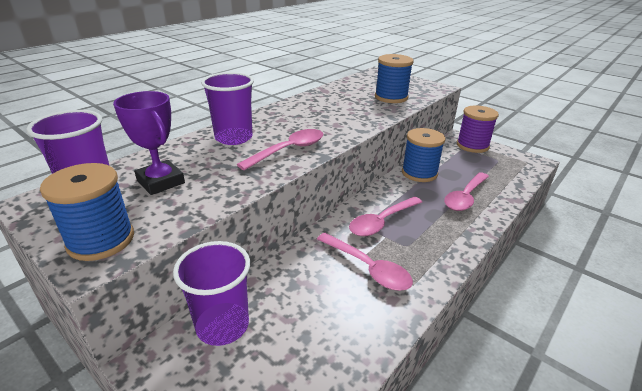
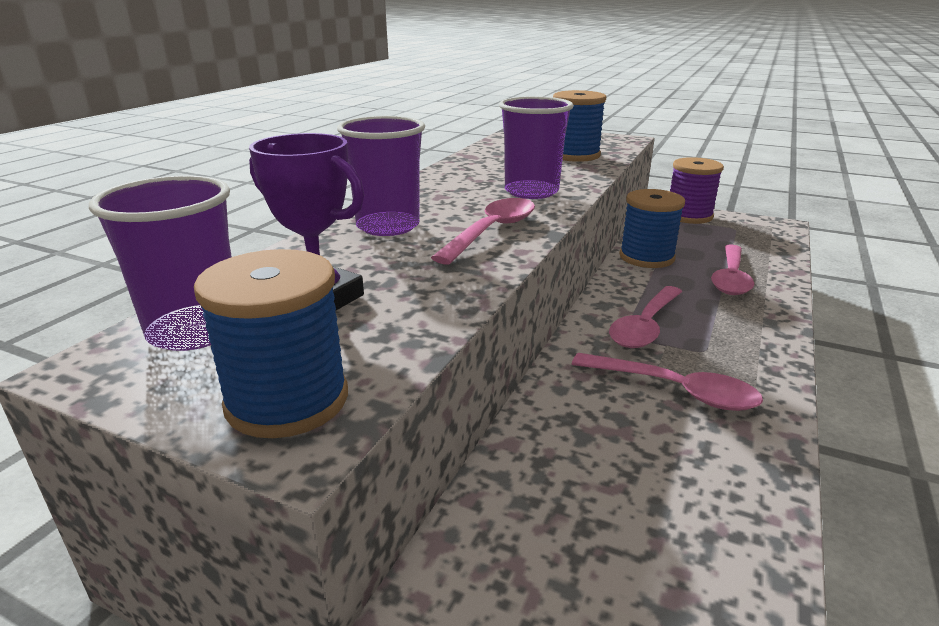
camera: 15 degrees left, 5 degrees down
(222, 325) = (515, 521): purple cup -> purple cup (531, 192)

